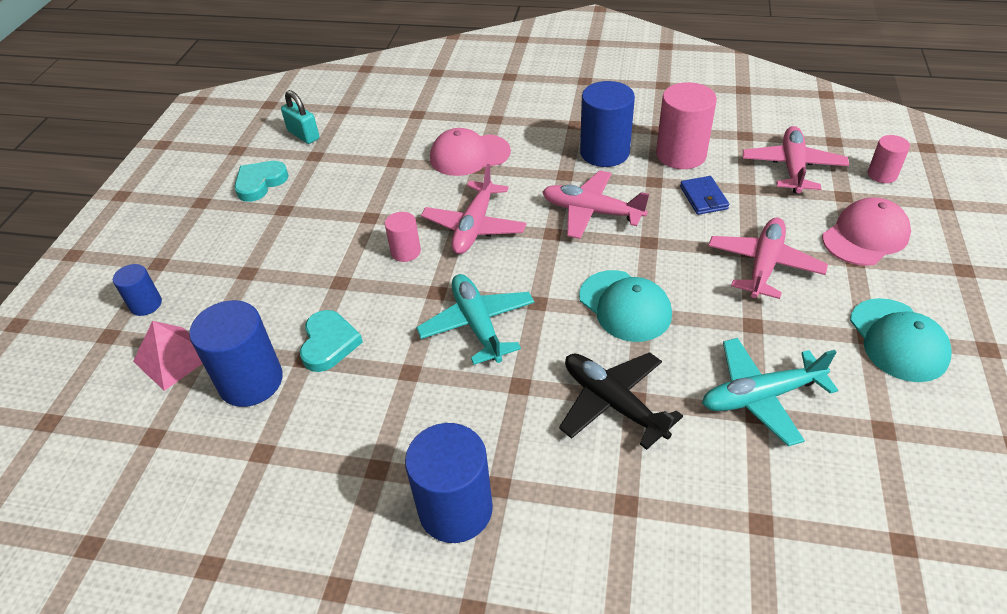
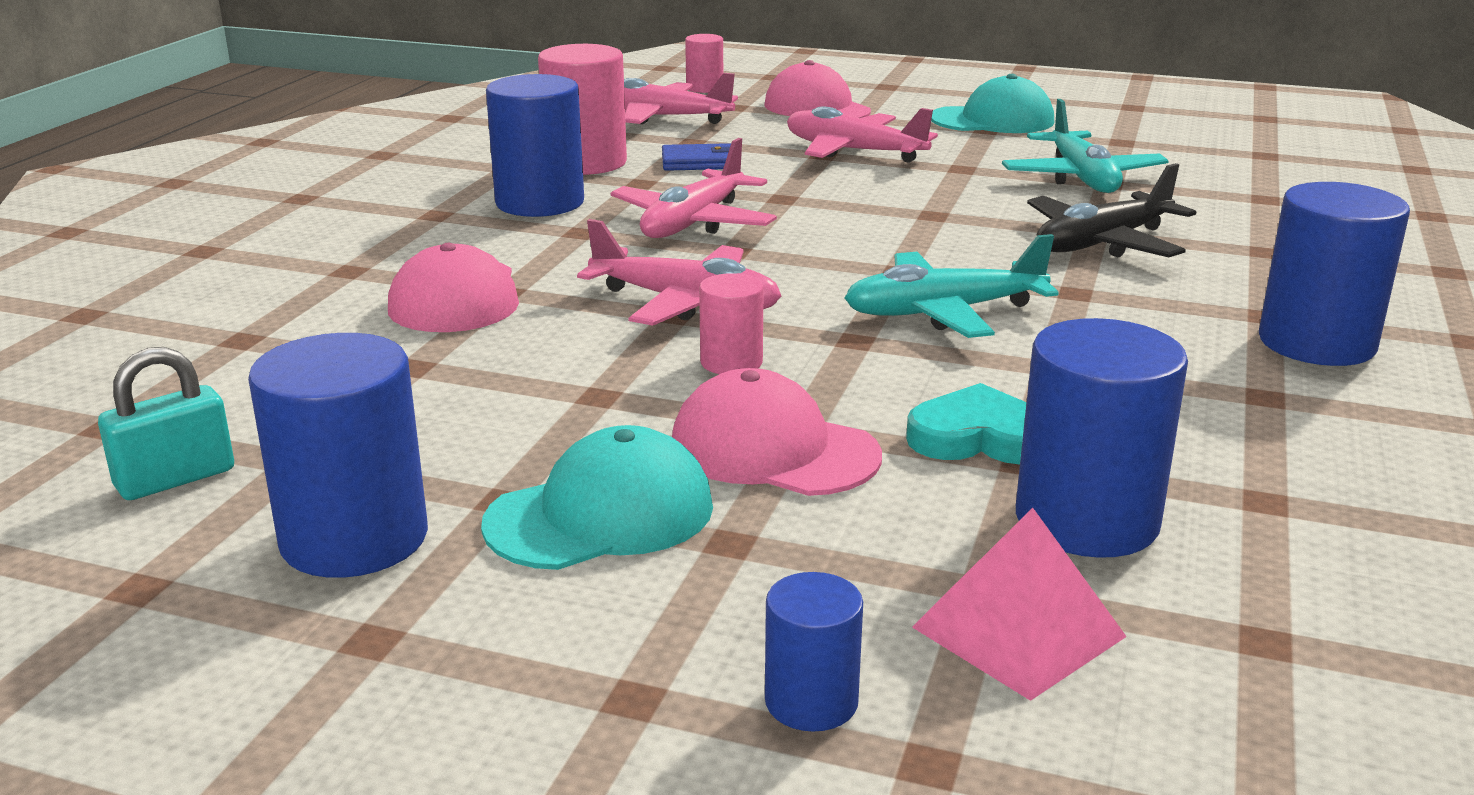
camera: 85 degrees left, 20 degrees down
(260, 183) = (354, 538): turquoise heart -> blue cylinder
(319, 276) = (773, 450): none -> pink cap
(625, 306) = (917, 222): turquoise cap -> turquoise cap (601, 515)

